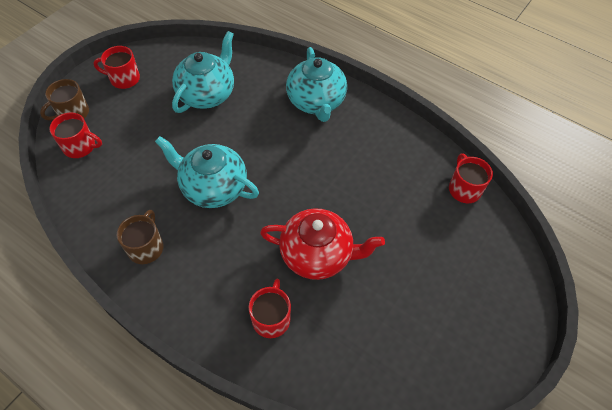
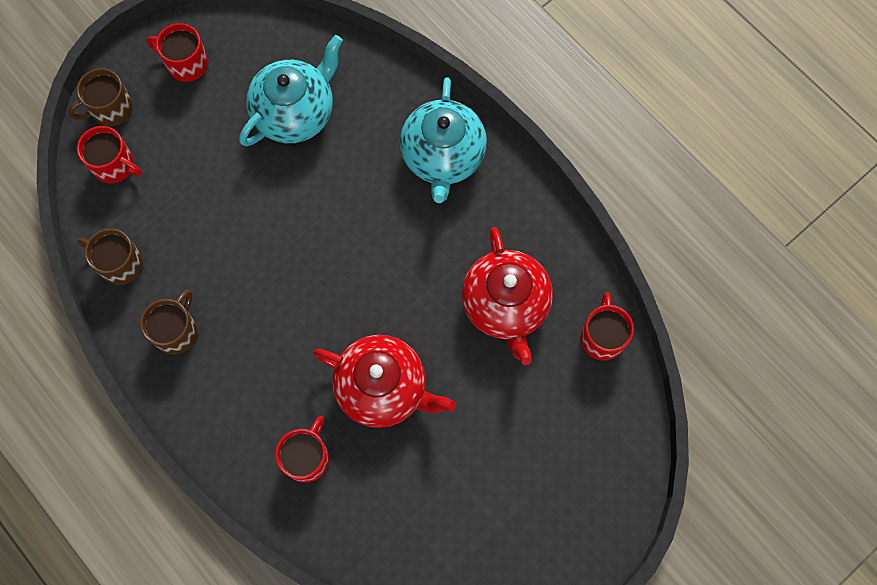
camera: 15 degrees right, 15 degrees up
(93, 209) = (120, 264): none -> brown mug
(213, 187) = (274, 264): turquoise teapot -> none
(389, 182) = (505, 305): none -> red teapot

